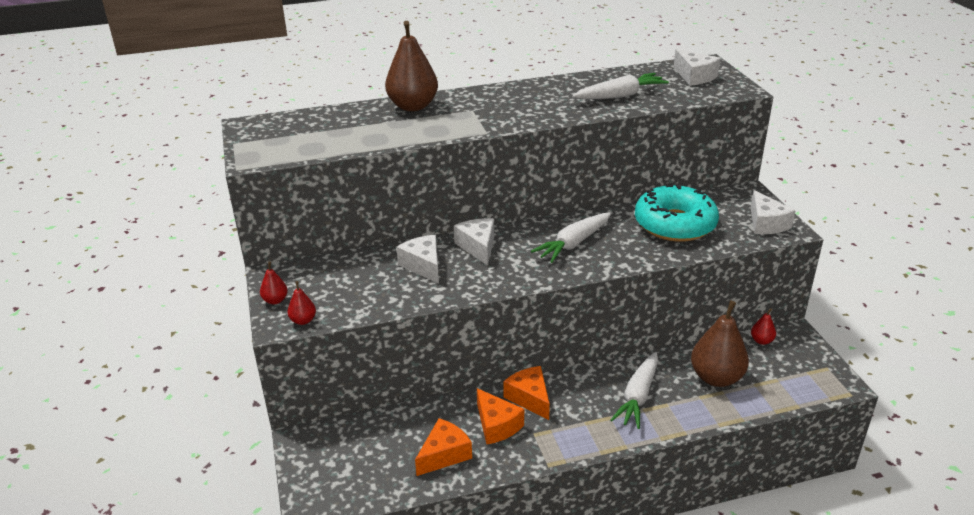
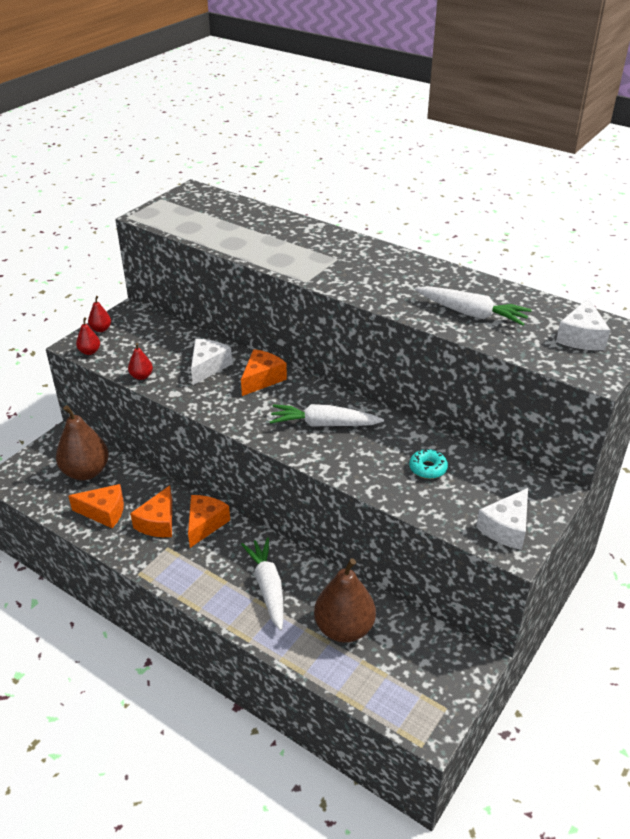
camera: 50 degrees right, 5 degrees up
(413, 106) = (307, 233): brown pear -> brown pear (86, 472)
(478, 247) = (262, 379): white cheese -> orange cheese
(638, 396) = (268, 587): white carrot -> white carrot turned 90 degrees clockwise
(675, 224) = (428, 468): turquoise donut -> turquoise donut, size x0.41
(761, 341) = (434, 638): red pear -> red pear (141, 376)

